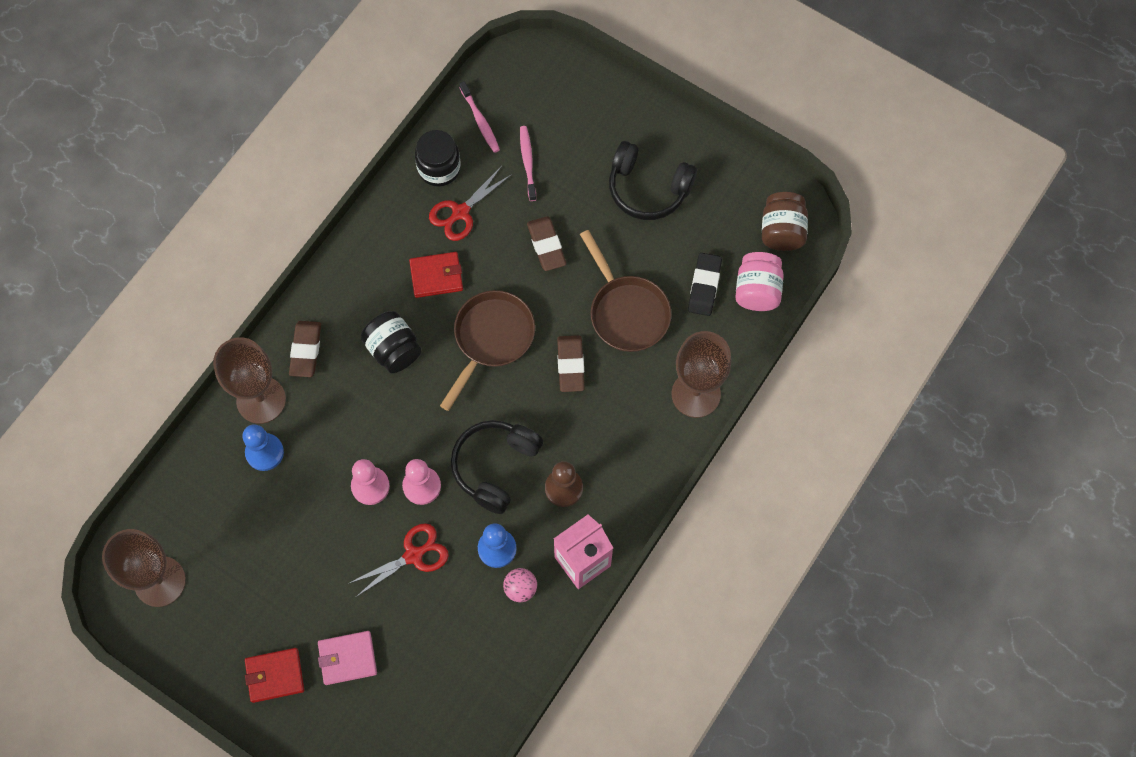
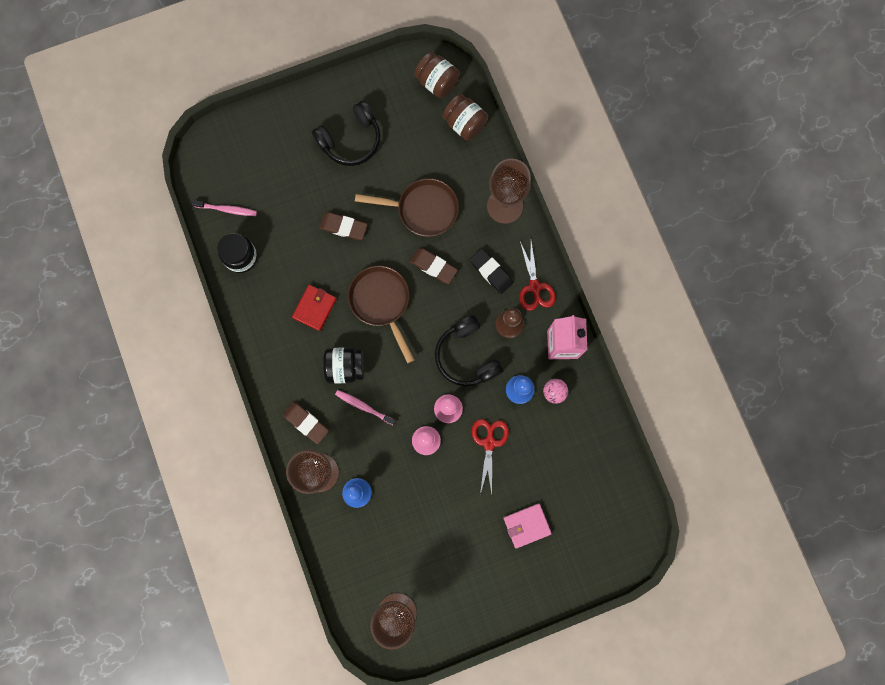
camera: 55 degrees left, 10 degrees up
(275, 675) = (507, 577): red wallet -> none
(347, 658) = (527, 525): pink wallet -> pink wallet turned 45 degrees clockwise
(460, 212) = (282, 264): red scissors -> red scissors (535, 287)
(527, 162) = (278, 200): pink toothbrush -> pink toothbrush (364, 407)
(704, 286) = (439, 152): black eraser -> black eraser (491, 272)
(757, 290) = (464, 124): pink jar -> brown jar

